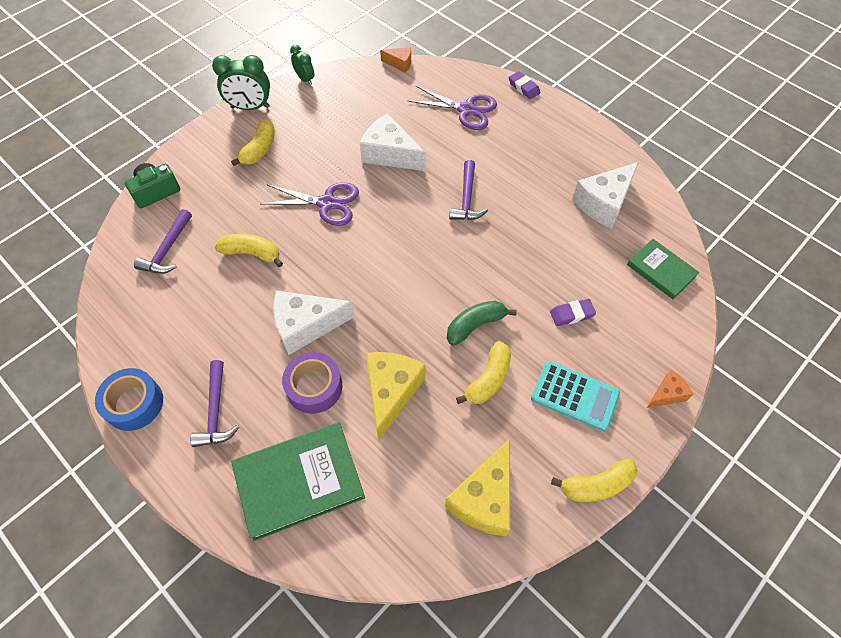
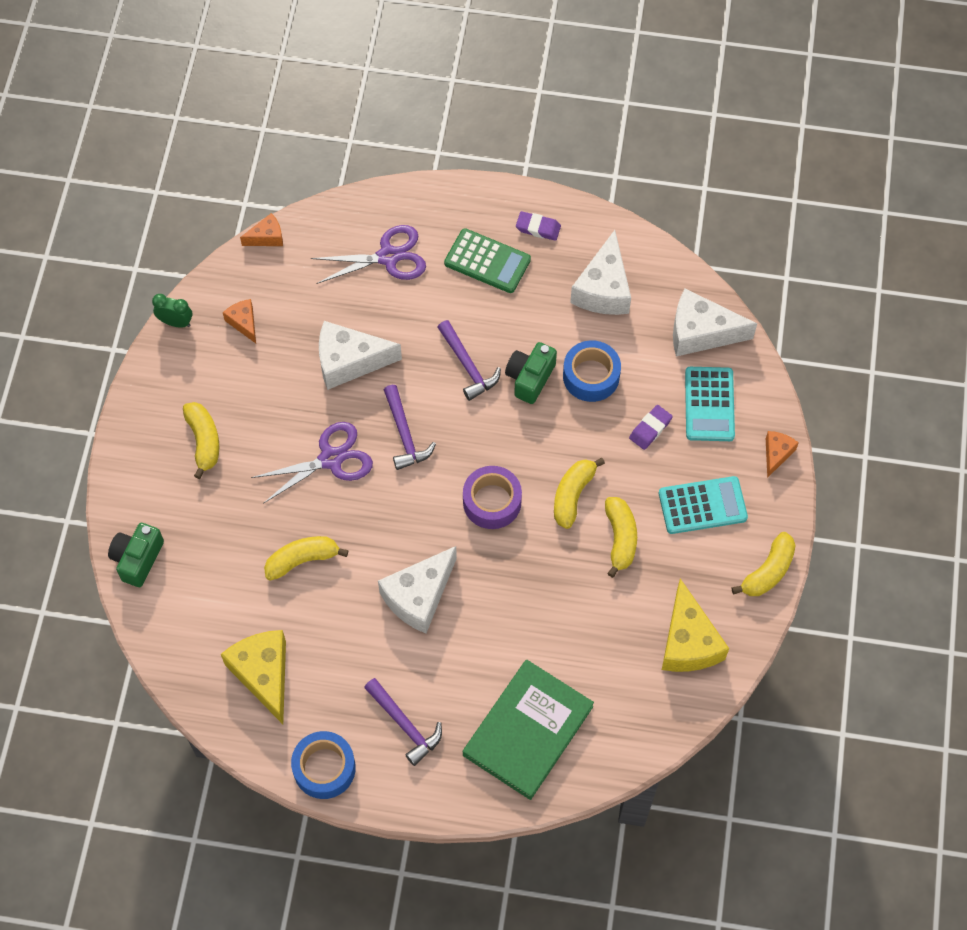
camera: 35 degrees left, 5 degrees up
(167, 249) = (212, 611): purple hammer -> purple hammer (405, 434)
(250, 107) = (145, 396): green clock -> none
(314, 387) = (474, 646): purple tape -> purple tape (492, 502)
(344, 99) = (244, 323): none -> orange cheese
(391, 392) = (545, 606): yellow cheese -> yellow cheese (263, 674)
(475, 325) = (573, 495): green banana -> yellow banana
(505, 230) = (530, 378): none -> green camera
(524, 87) = (428, 190): purple eraser -> purple eraser (538, 228)
(531, 145) = (487, 261): none -> green calculator
(552, 253) = (591, 376): none -> blue tape
(633, 324) = (709, 404): none -> turquoise calculator
(661, 270) = (701, 332): green book -> white cheese

